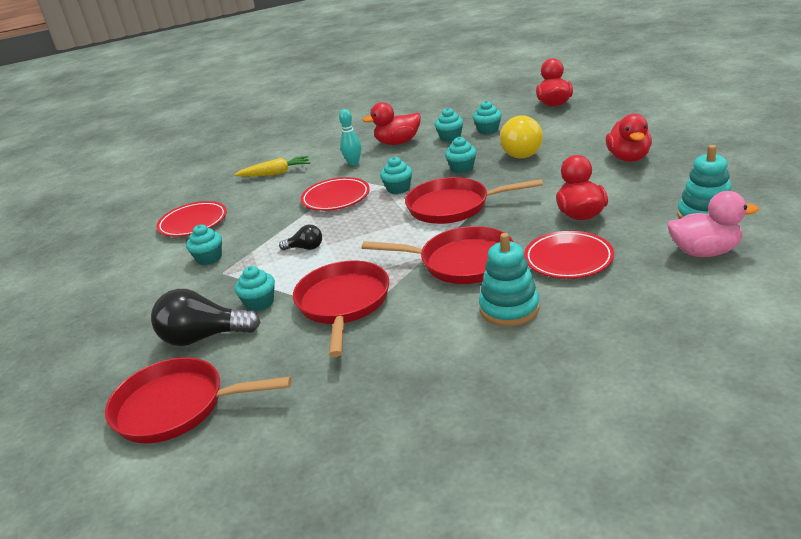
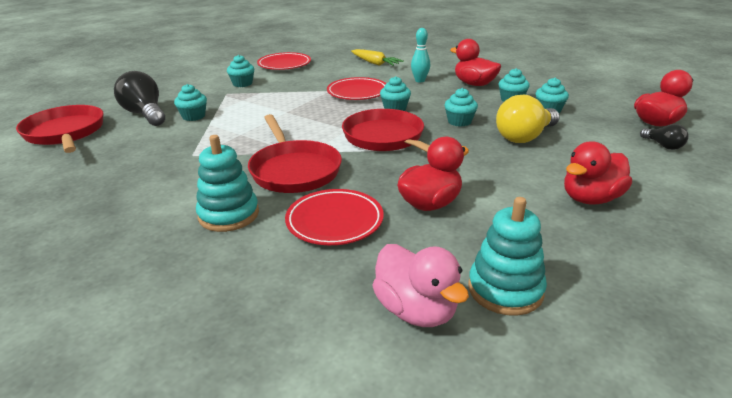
camera: 50 degrees right, 0 degrees up
(305, 248) = (275, 106): black light bulb -> black light bulb (663, 145)
(343, 304) = (205, 143): red pan -> none

